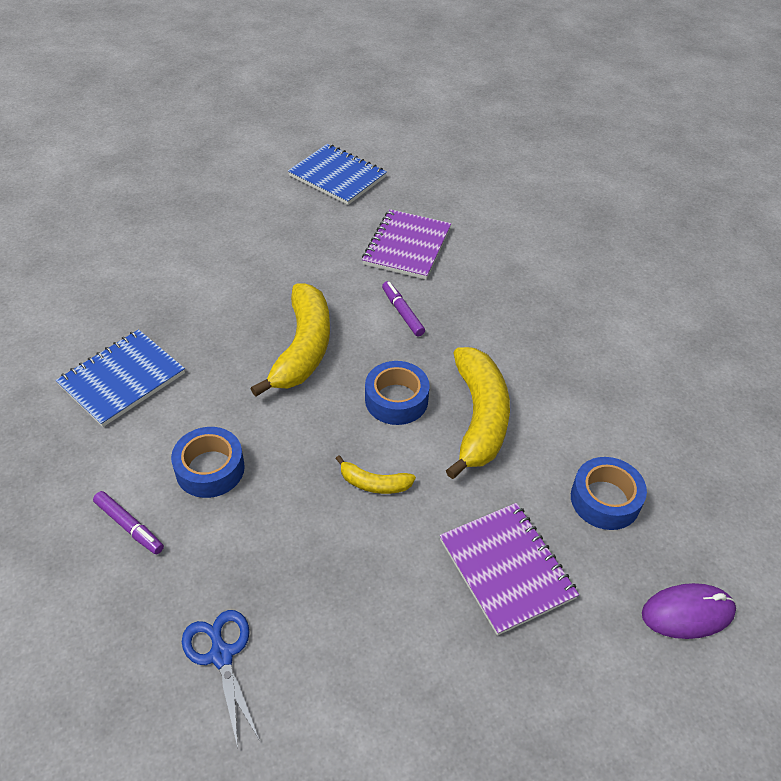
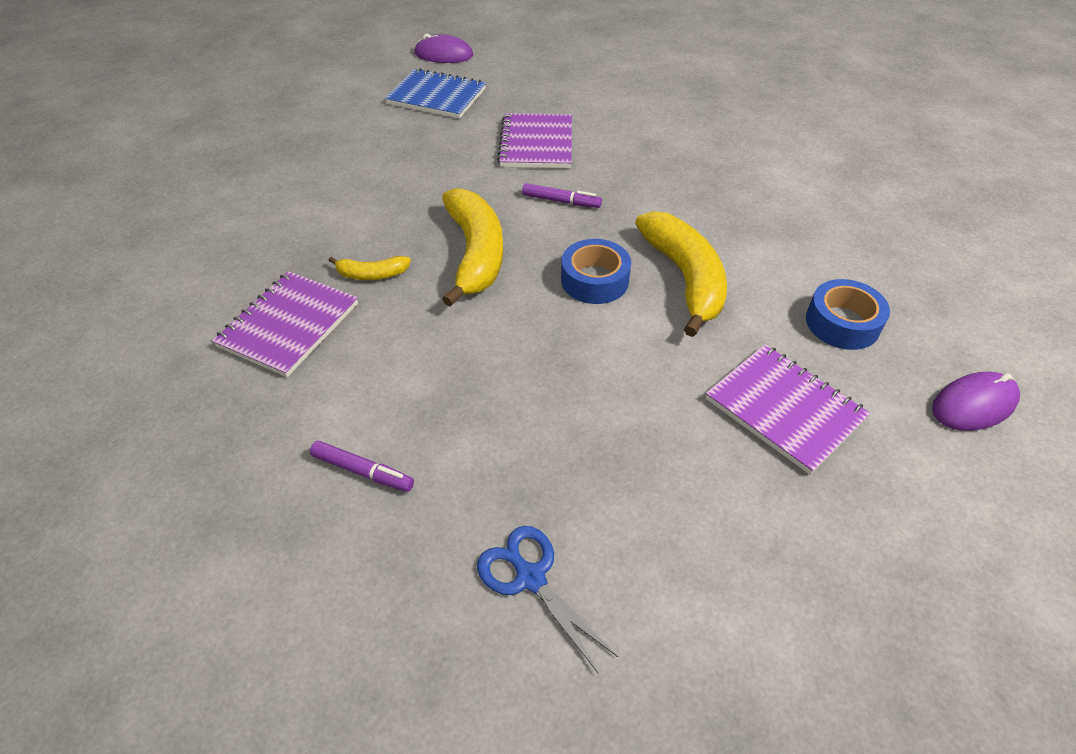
camera: 15 degrees left, 0 degrees up
(122, 379) = (289, 325): blue notebook -> purple notebook
(210, 469) = (429, 390): blue tape -> none
(363, 131) = (443, 55): none -> purple mouse
(374, 483) = (611, 362): yellow banana -> yellow banana (372, 274)
(402, 312) = (561, 201): purple marker -> purple marker turned 150 degrees clockwise

